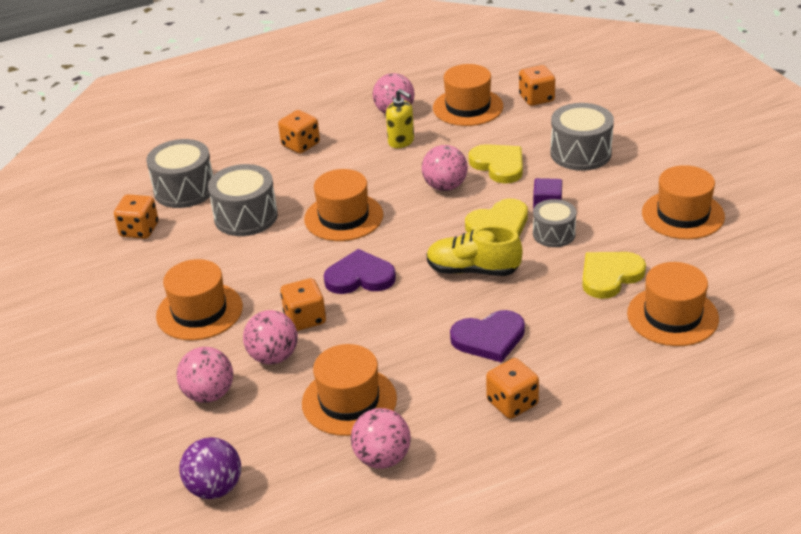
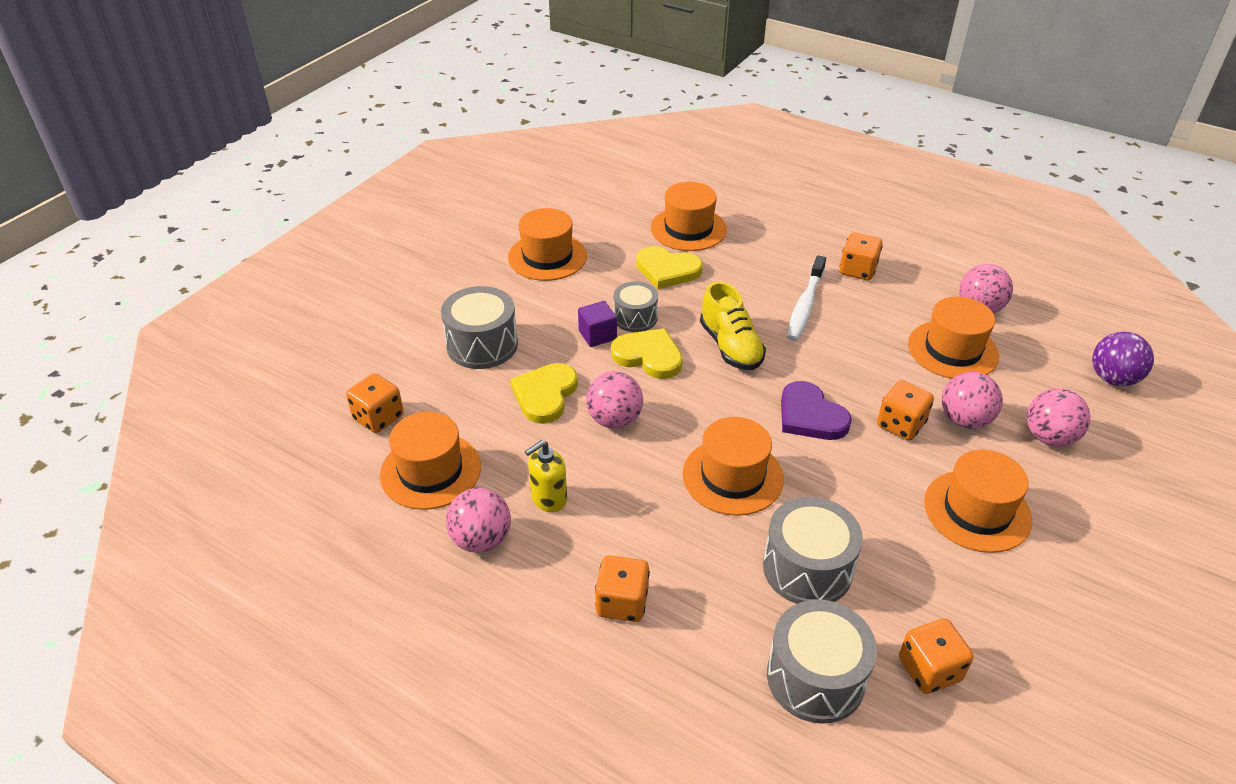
camera: 125 degrees left, 5 degrees up
(401, 141) = (548, 499): yellow soap dispenser -> yellow soap dispenser turned 135 degrees counterclockwise
(489, 338) = (805, 305): purple heart -> white toothbrush

